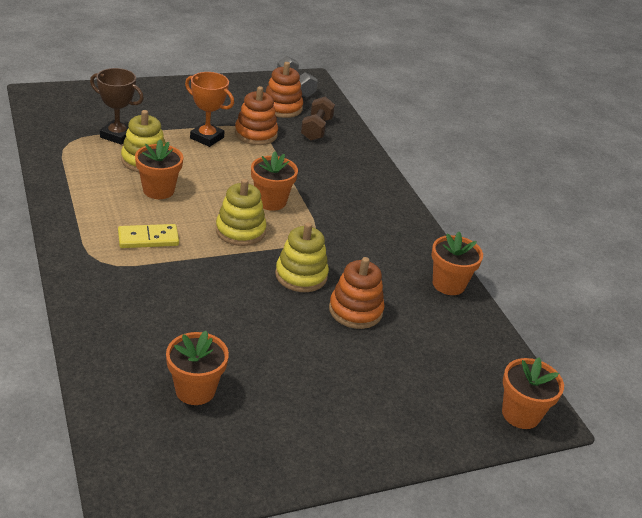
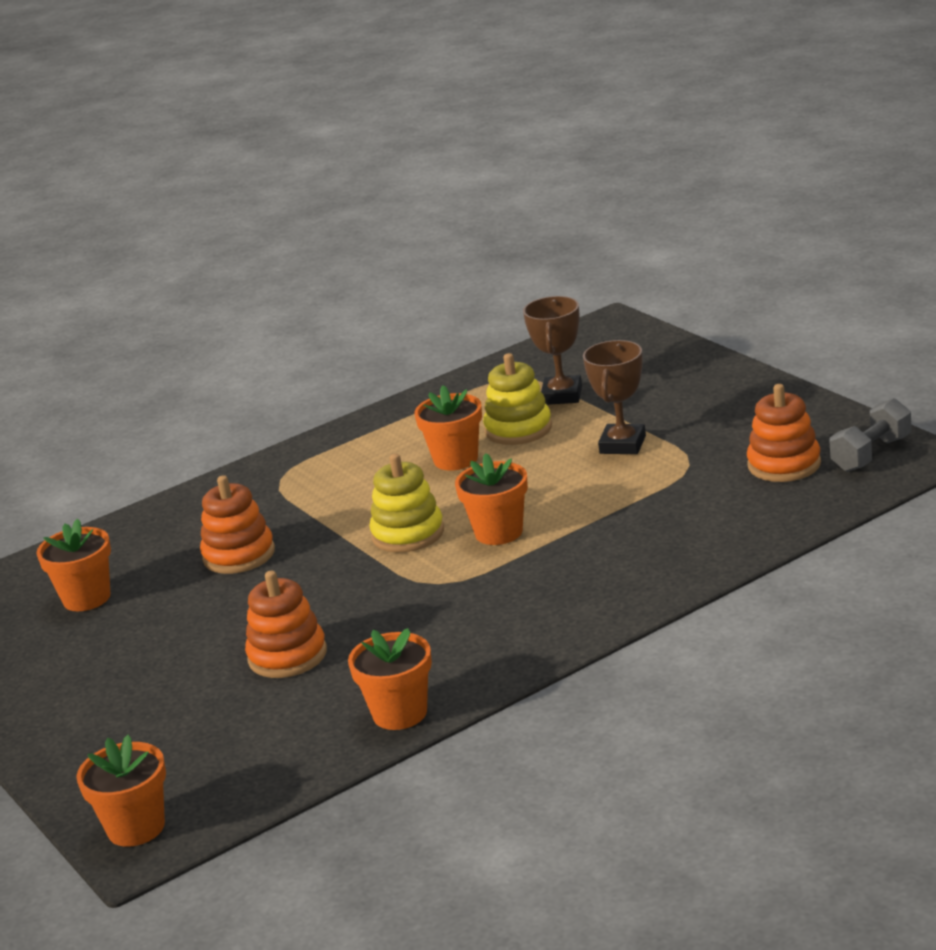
camera: 85 degrees right, 10 degrees down
(148, 239) = (344, 488): yellow domino -> none
(207, 138) = (622, 445): orange trophy -> brown trophy
(256, 134) = (674, 471): orange stacking toy -> orange stacking toy (239, 555)
(301, 275) = (338, 600): yellow stacking toy -> none
(316, 129) = (748, 507): brown dumbbell -> none

